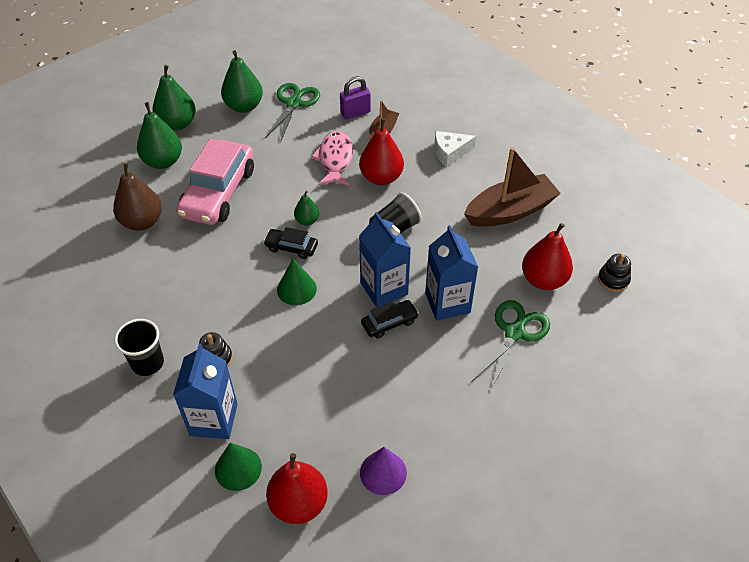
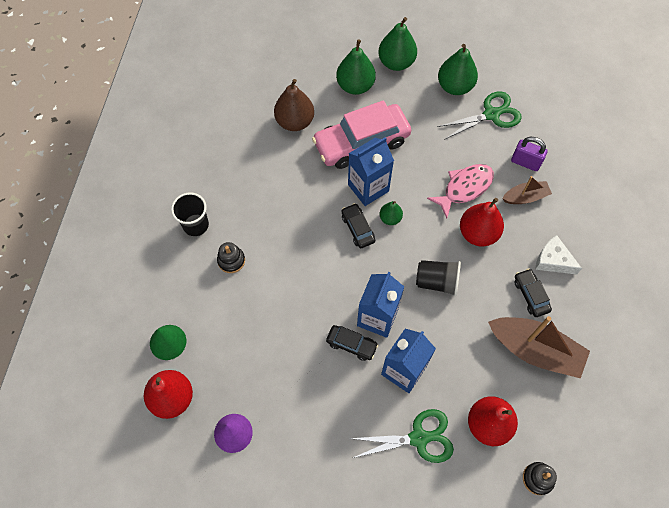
camera: 50 degrees right, 15 degrees up
(213, 419) = (189, 298): blue carton -> blue carton (368, 188)
(296, 289) = (326, 262): green cone -> none
(464, 183) = (531, 295): none -> black car

